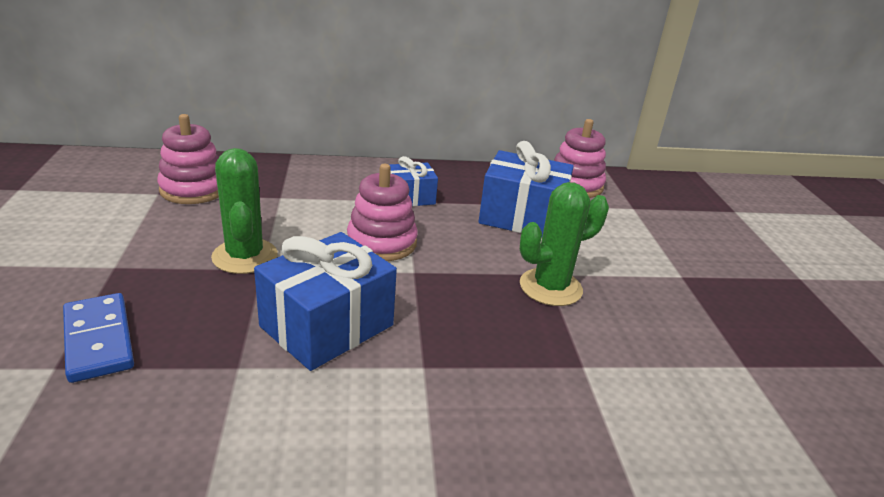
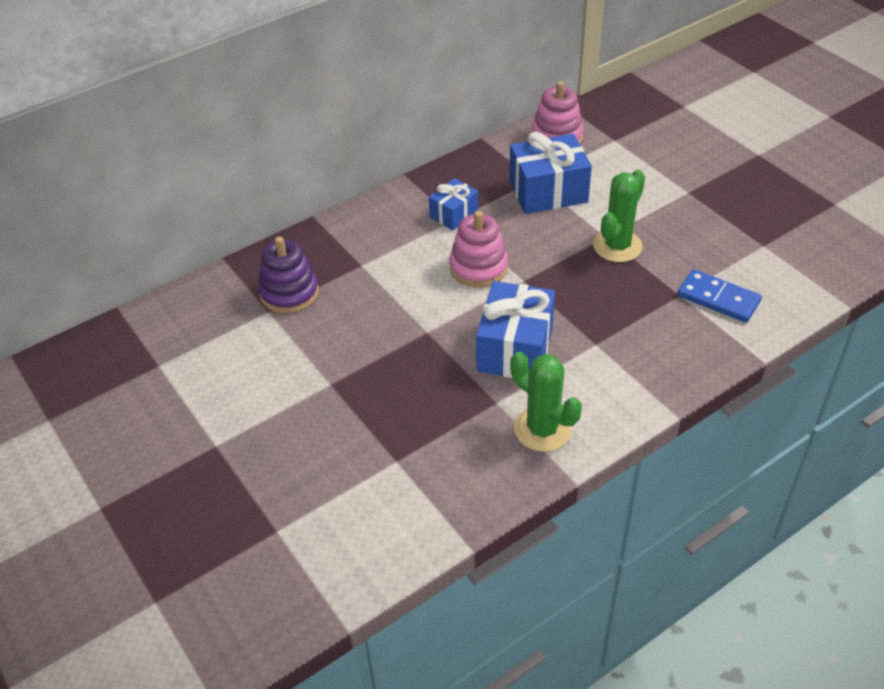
camera: 25 degrees left, 15 degrees up
(98, 340) = (396, 433): blue domino -> blue domino (718, 299)
(193, 189) = (289, 293): pink stacking toy -> purple stacking toy
(245, 256) = (404, 329): green cactus -> green cactus (542, 429)

